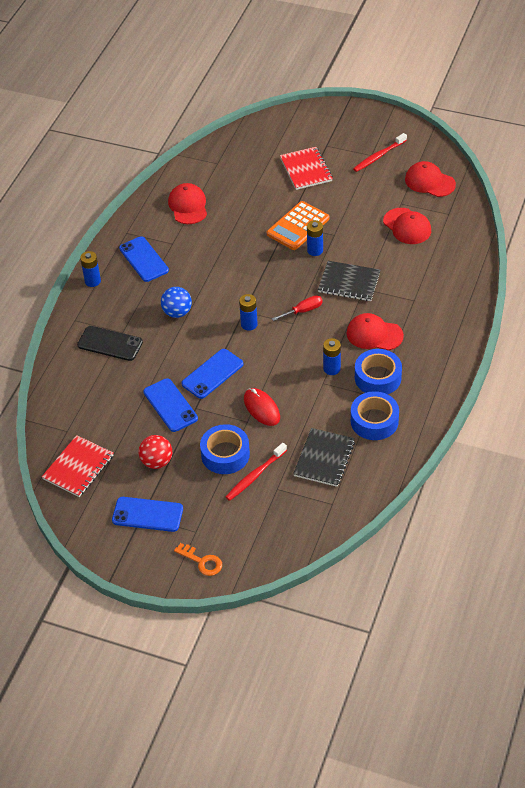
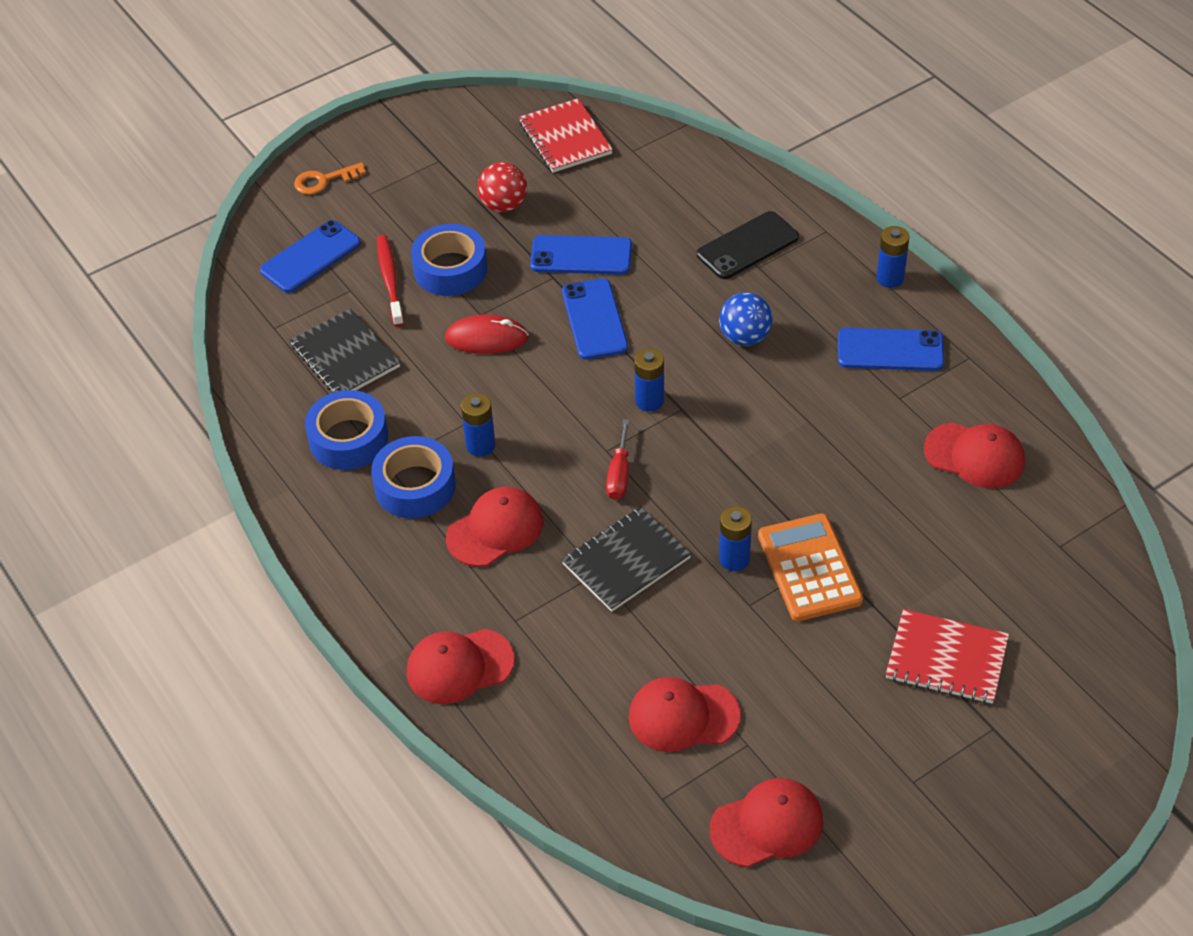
camera: 125 degrees right, 0 degrees up
(147, 514) = (435, 165): blue phone -> blue phone (310, 257)
(378, 156) = (900, 790): red toothbrush -> none
(454, 304) = (459, 666): none -> red cap

